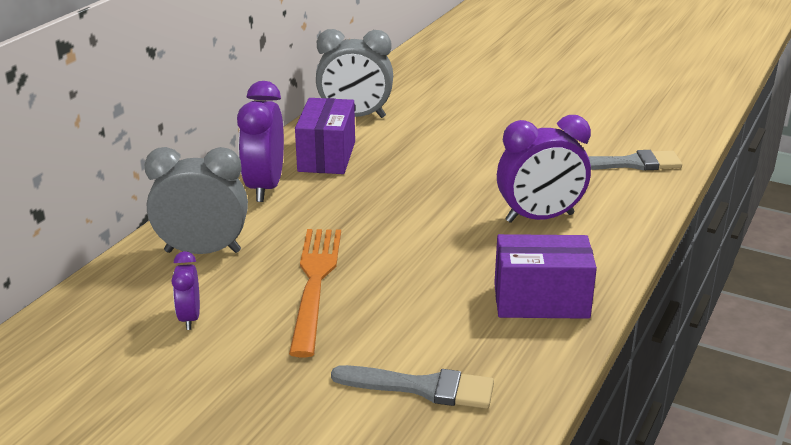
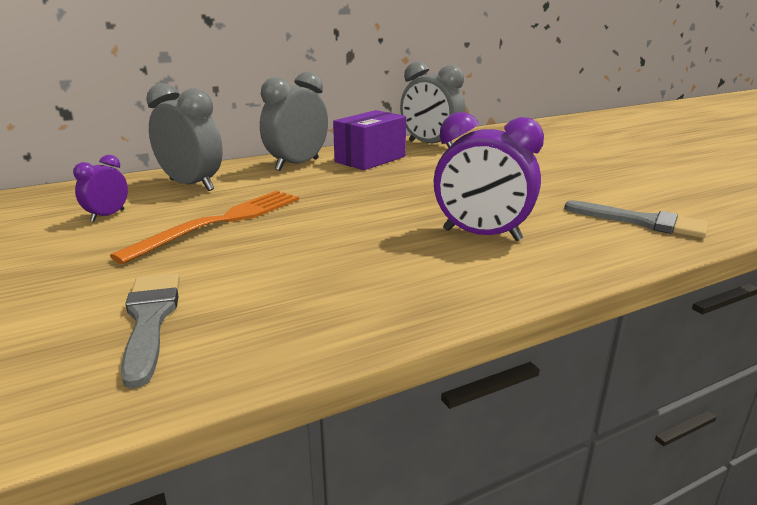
camera: 35 degrees right, 5 degrees down
(265, 187) = (297, 164): purple clock -> grey clock
(422, 388) = (150, 320): grey brush -> grey brush turned 150 degrees counterclockwise
(541, 301) = (376, 295): purple box -> none

